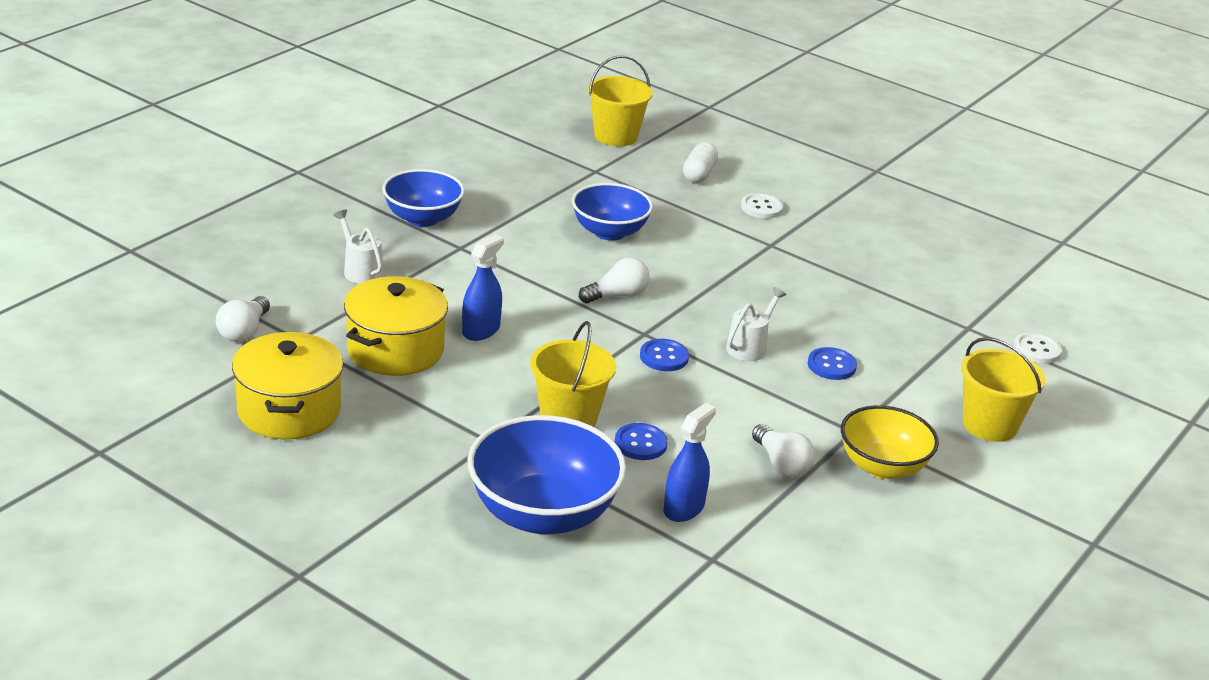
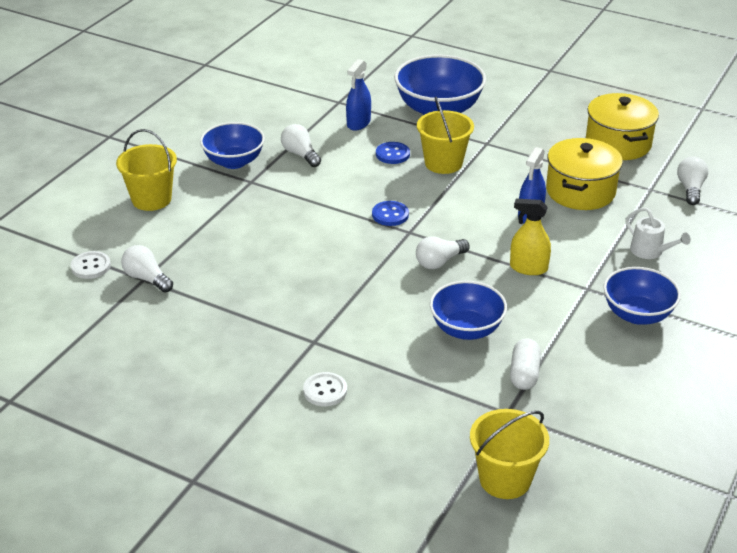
camera: 175 degrees right, 5 degrees up
(515, 275) = (528, 268): none -> yellow spray bottle
(699, 174) = (397, 431): white capsule -> white capsule (524, 374)
(749, 347) = (327, 233): white watering can -> none
(831, 365) = (263, 227): blue button -> none
(882, 467) = (234, 161): yellow bowl -> blue bowl
(964, 327) = (147, 278): none -> white light bulb

